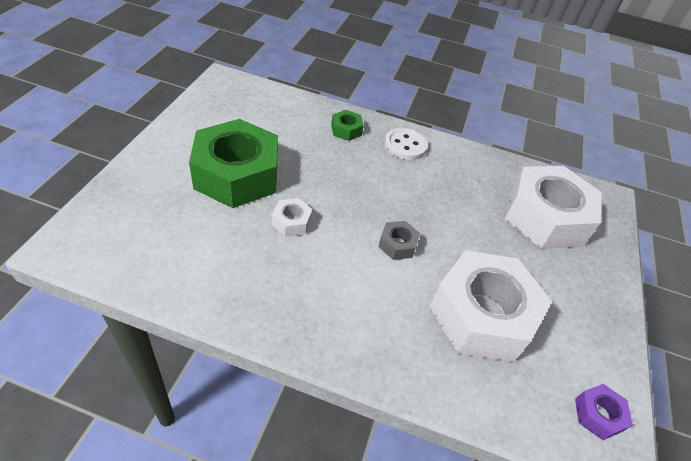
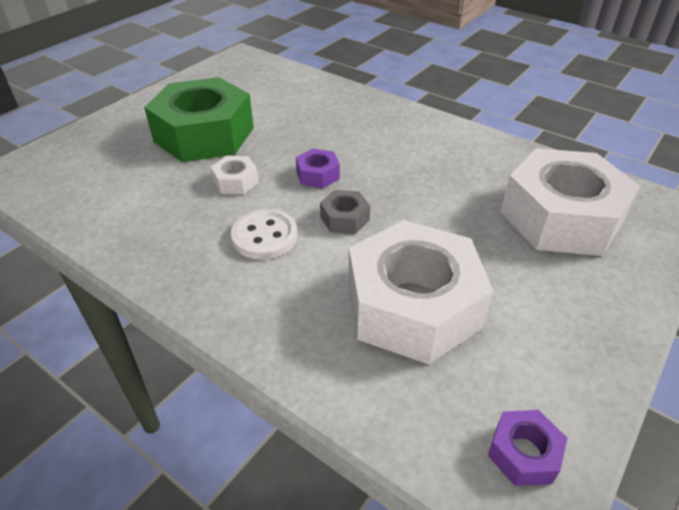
camera: 25 degrees right, 5 degrees down
(346, 130) = (347, 107): green nut -> none
(356, 204) = (318, 175): none -> purple nut
(405, 145) = (409, 127): white button -> white button (264, 236)

